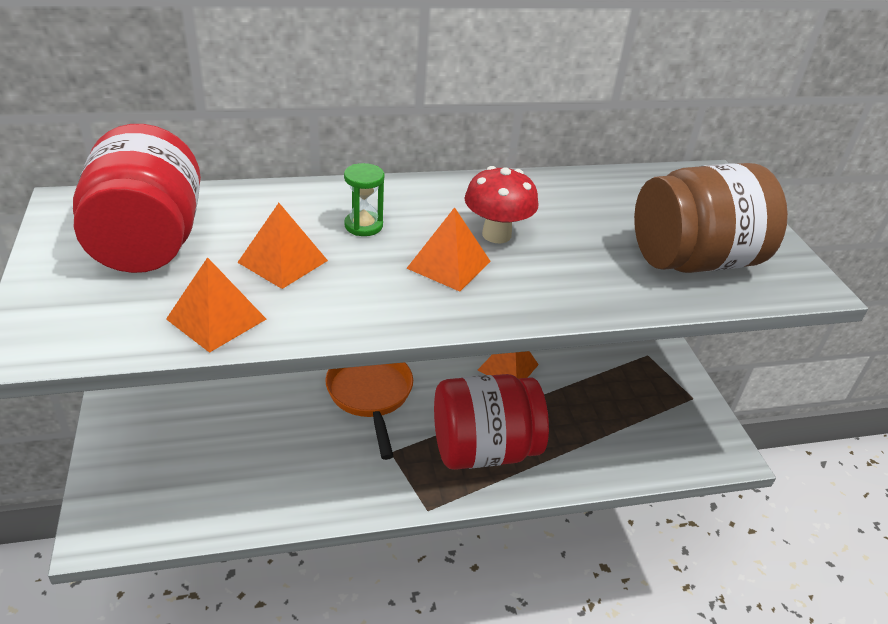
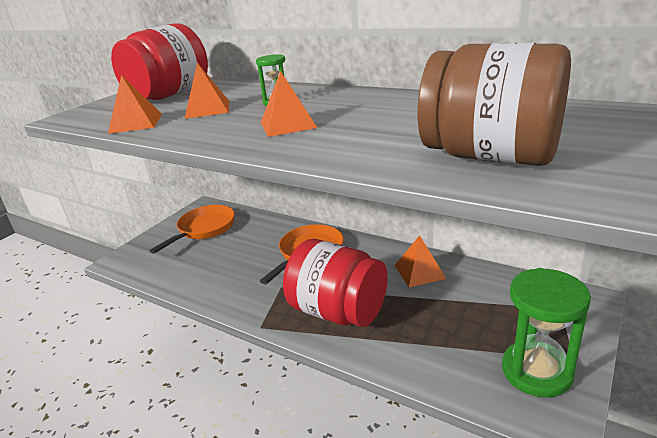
camera: 50 degrees right, 10 degrees down
(176, 421) = (204, 229): none -> orange pan
(496, 235) = (348, 117): red mushroom -> none
(683, 421) = (536, 371): none -> green hourglass

